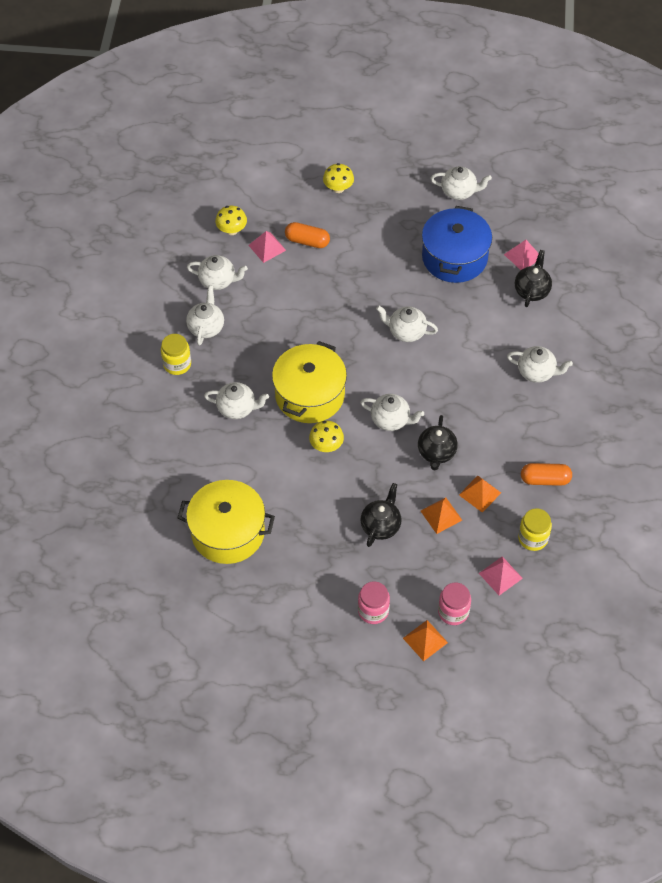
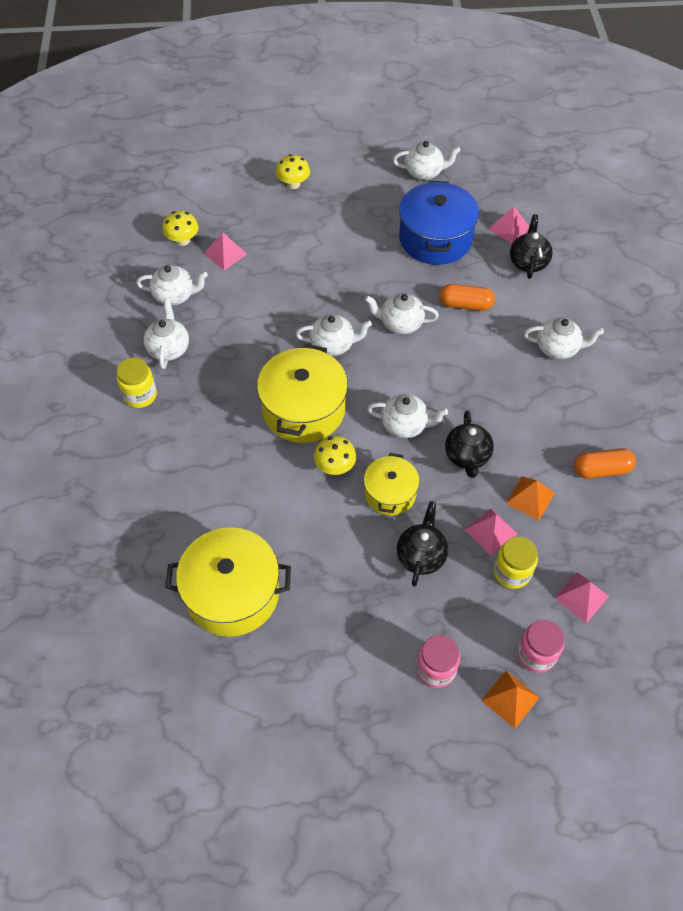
camera: 10 degrees left, 0 degrees up
(237, 408) = (220, 437): white teapot -> white teapot (333, 345)
(307, 241) = (269, 241): orange capsule -> orange capsule (465, 305)
(366, 473) = (390, 493): none -> yellow pot
(441, 515) = (490, 531): orange pyramid -> pink pyramid
(533, 538) = (607, 543): yellow jar -> yellow jar (512, 572)

